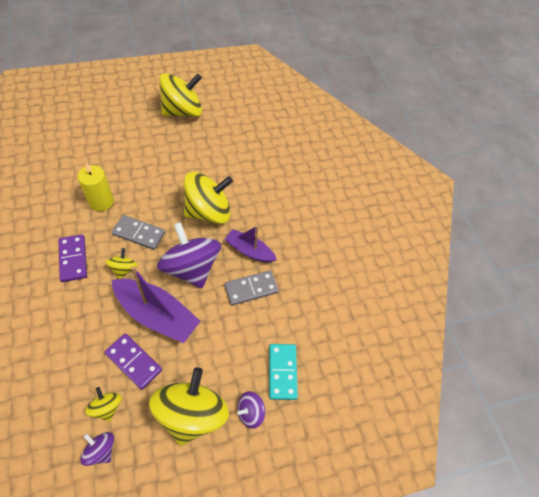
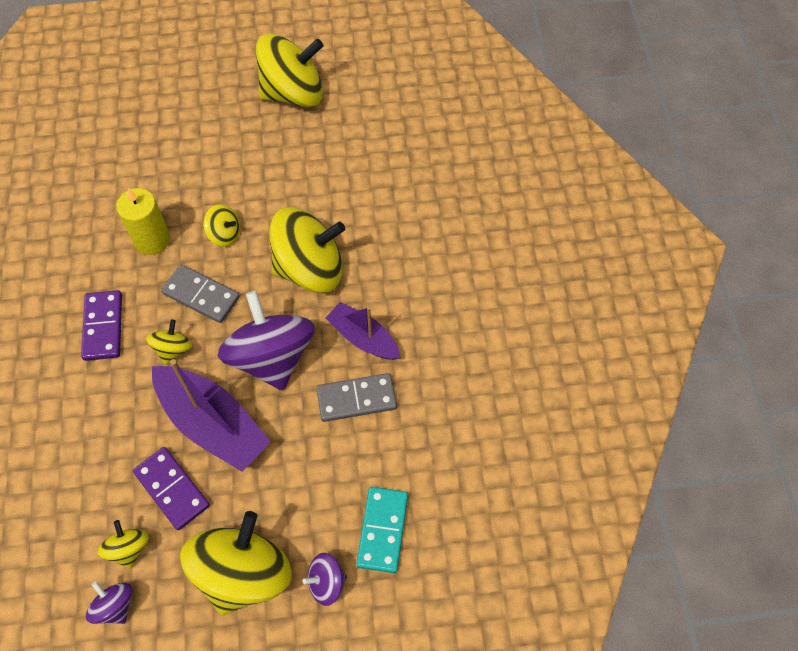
camera: 15 degrees right, 5 degrees up
(150, 195) = (224, 234): none -> yellow spinning top

